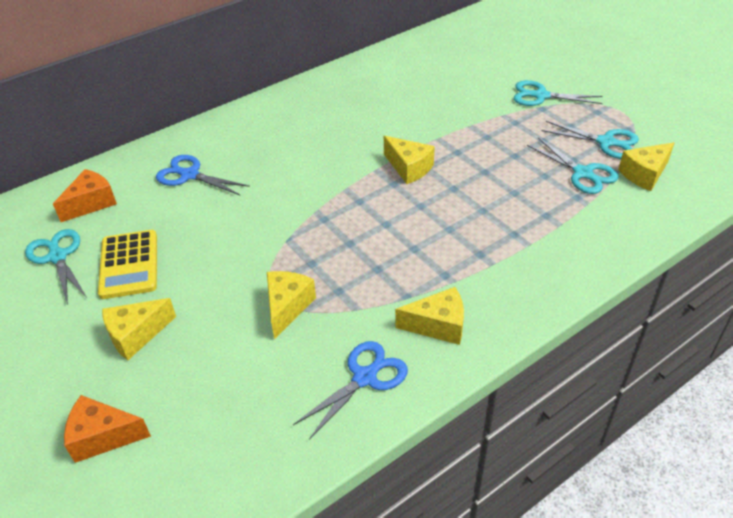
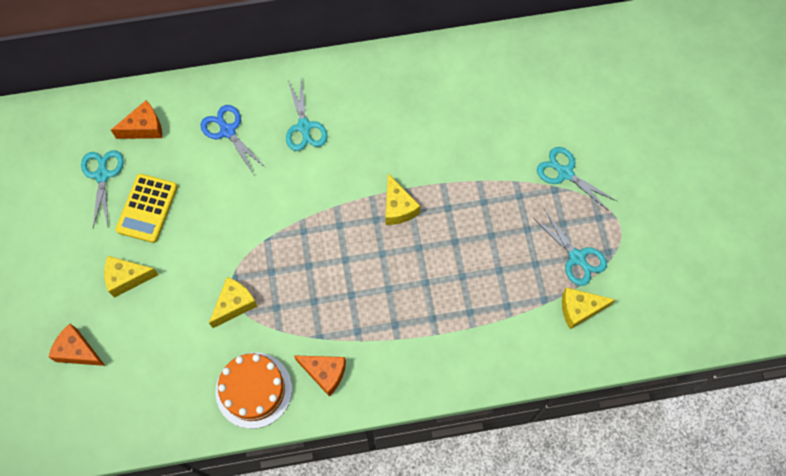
camera: 25 degrees right, 25 degrees up
(365, 377) = (253, 390): blue scissors -> orange cake
(438, 325) = (325, 373): yellow cheese -> orange cheese
(583, 173) = (531, 283): turquoise scissors -> turquoise scissors (304, 127)

